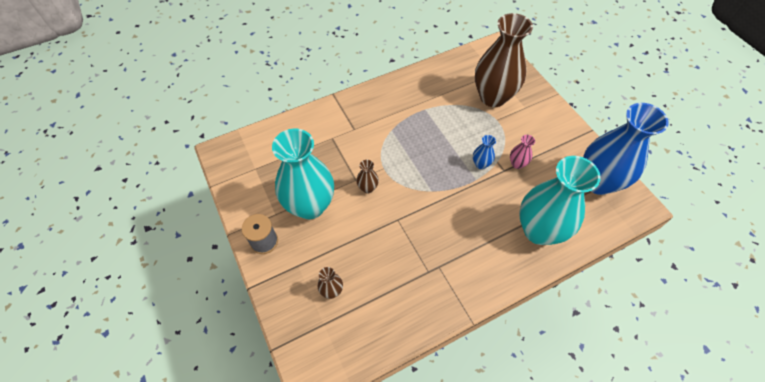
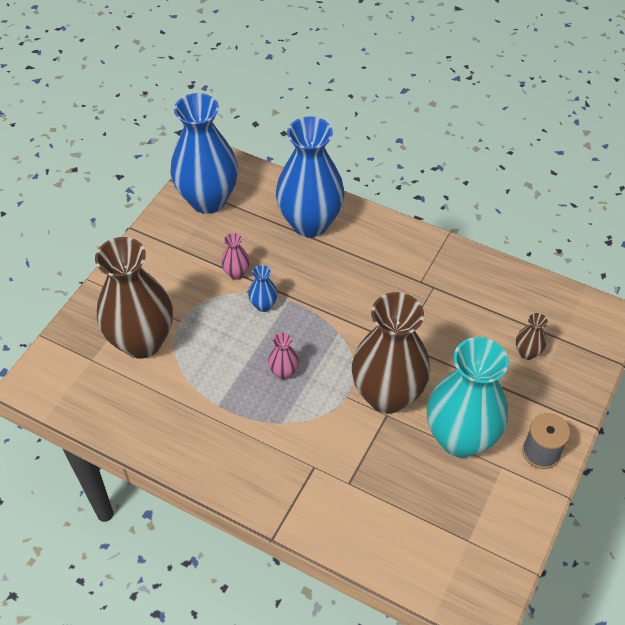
camera: 125 degrees left, 5 degrees down
(367, 188) = (387, 395): brown vase -> brown vase, size x2.45
(423, 148) = (283, 372): none -> pink vase
(539, 230) = (310, 223): turquoise vase -> blue vase

